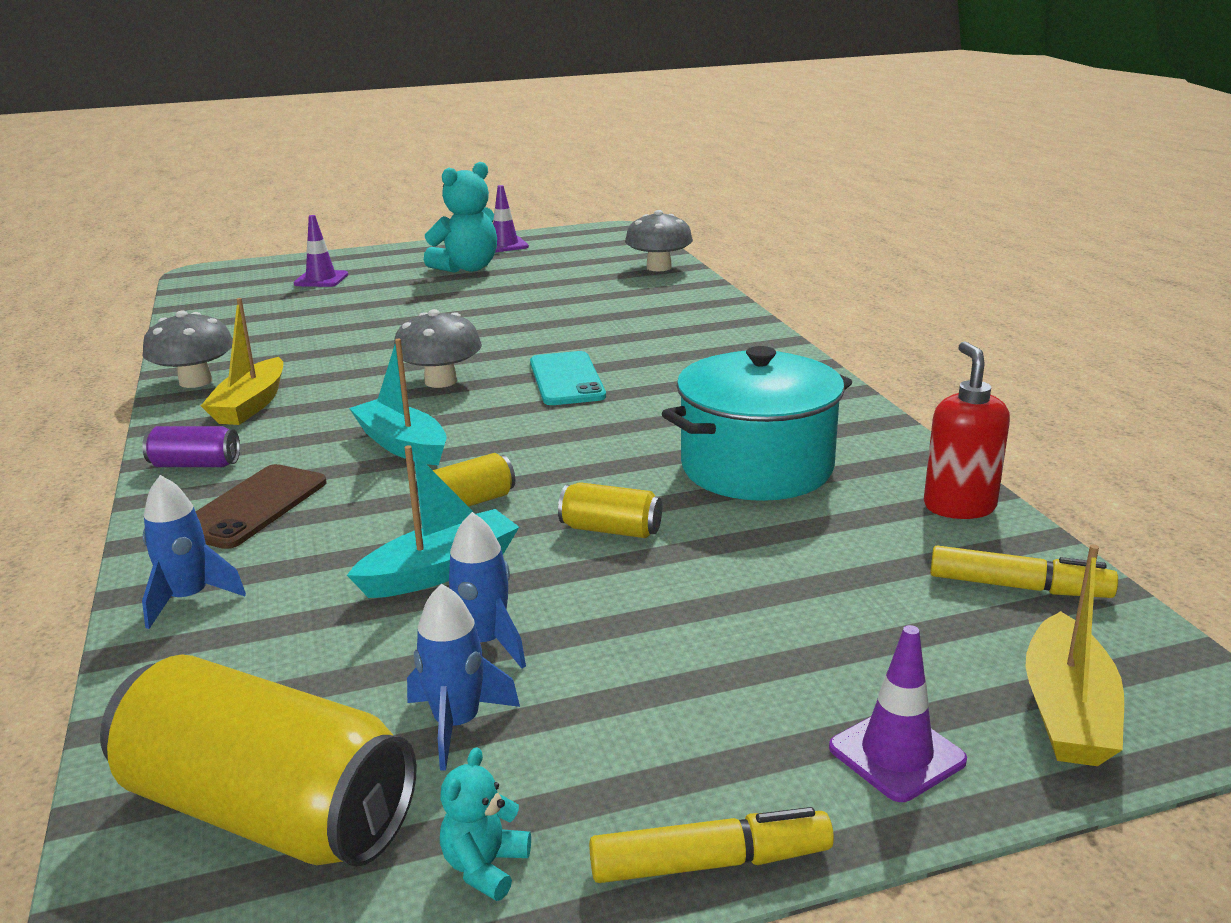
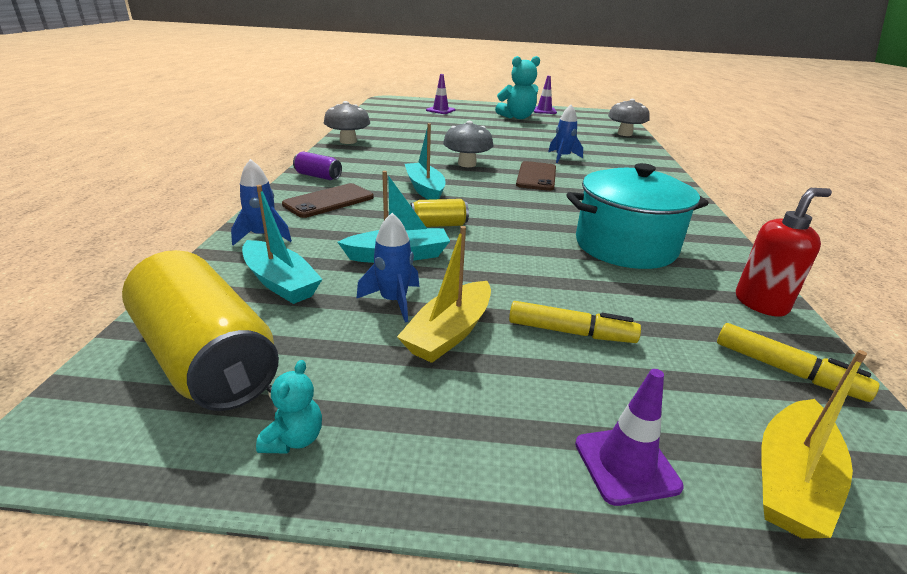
camera: 20 degrees right, 5 degrees up
(251, 405) = (365, 156): yellow boat -> yellow boat (449, 332)
(284, 665) = (280, 282): none -> turquoise boat
(457, 724) = (344, 343): blue rocket -> blue rocket (562, 157)
(485, 866) = (294, 439): turquoise teddy bear -> turquoise teddy bear turned 150 degrees clockwise
(566, 379) = (536, 176): turquoise phone -> brown phone
(611, 530) = (511, 259): yellow can -> none
(710, 863) = (439, 496): yellow marker -> yellow marker (570, 332)
(959, 506) = (761, 303): red soap dispenser -> red soap dispenser turned 45 degrees clockwise

